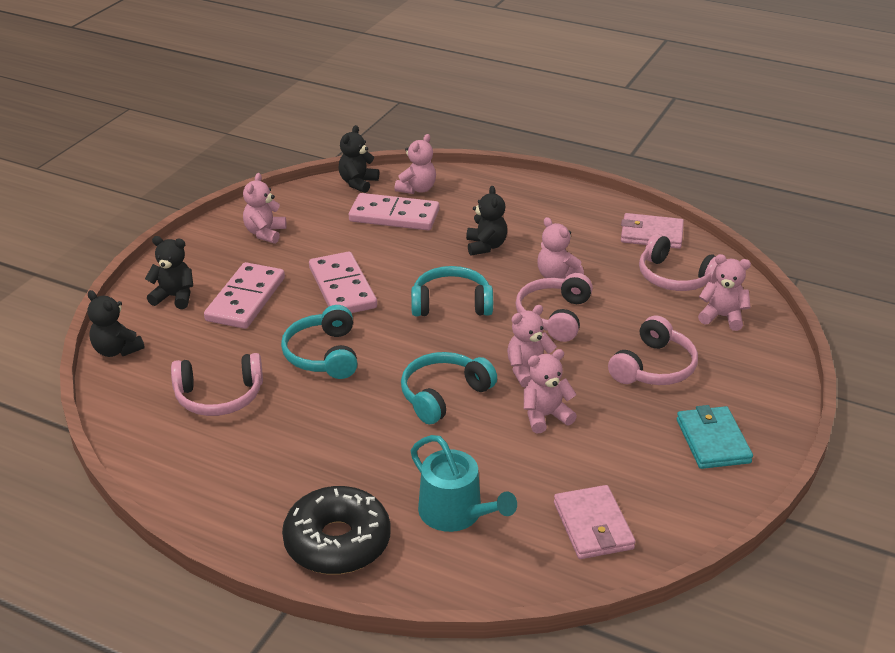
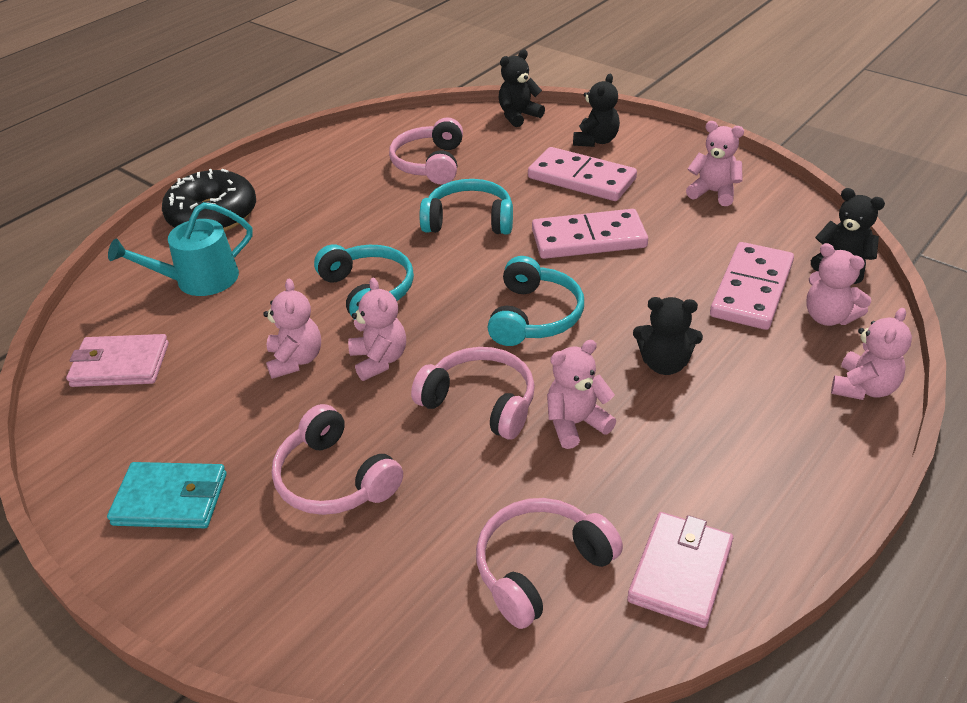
camera: 105 degrees right, 5 degrees up
(722, 317) = (416, 599): pink teddy bear -> pink teddy bear (863, 388)

